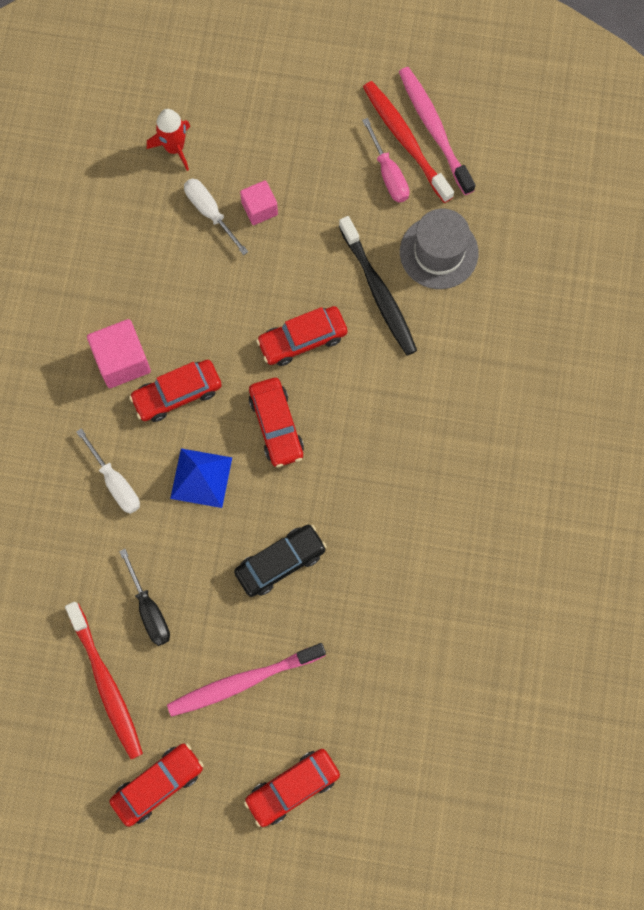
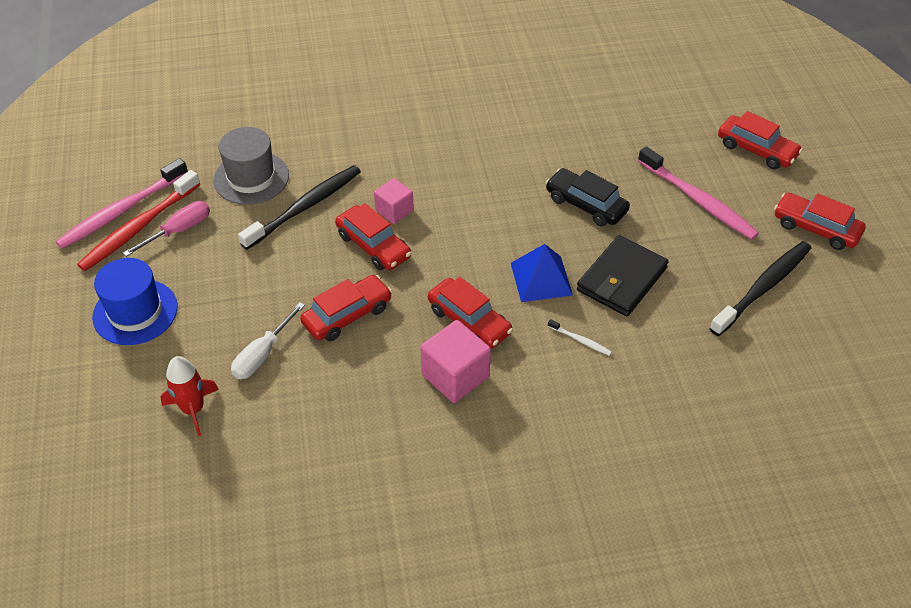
camera: 110 degrees left, 25 degrees down
(106, 684) = (763, 287): red toothbrush -> black toothbrush
(115, 483) = (580, 340): white screwdriver -> white toothbrush
(149, 610) = (680, 278): black screwdriver -> none
(170, 553) = (621, 279): none -> black wallet
(259, 209) = (246, 315): pink cube -> pink cube (394, 211)
(276, 425) = (465, 241): red car -> red car (347, 315)
(299, 121) = (135, 312): none -> blue hat

